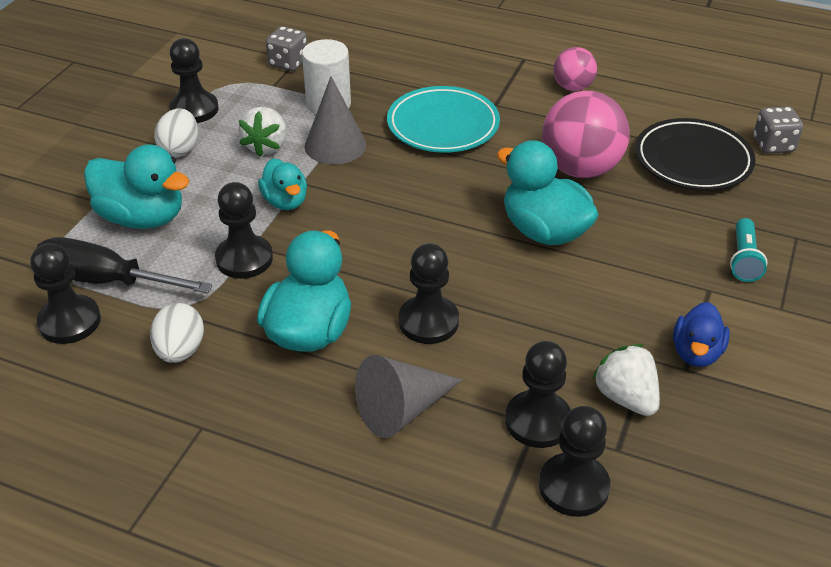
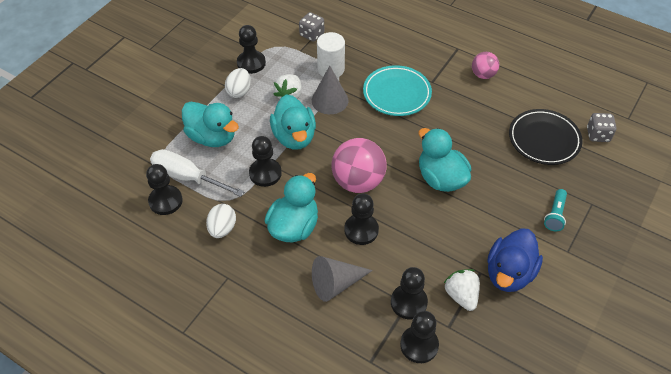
camera: 10 degrees right, 10 degrees up
(106, 281) = (187, 177): black screwdriver -> white screwdriver
(285, 201) = (294, 137): turquoise duck -> turquoise duck, size x1.64
(580, 169) = (473, 137): pink ball -> pink ball (358, 181)
(696, 353) = (509, 273): blue duck -> blue duck, size x1.64

